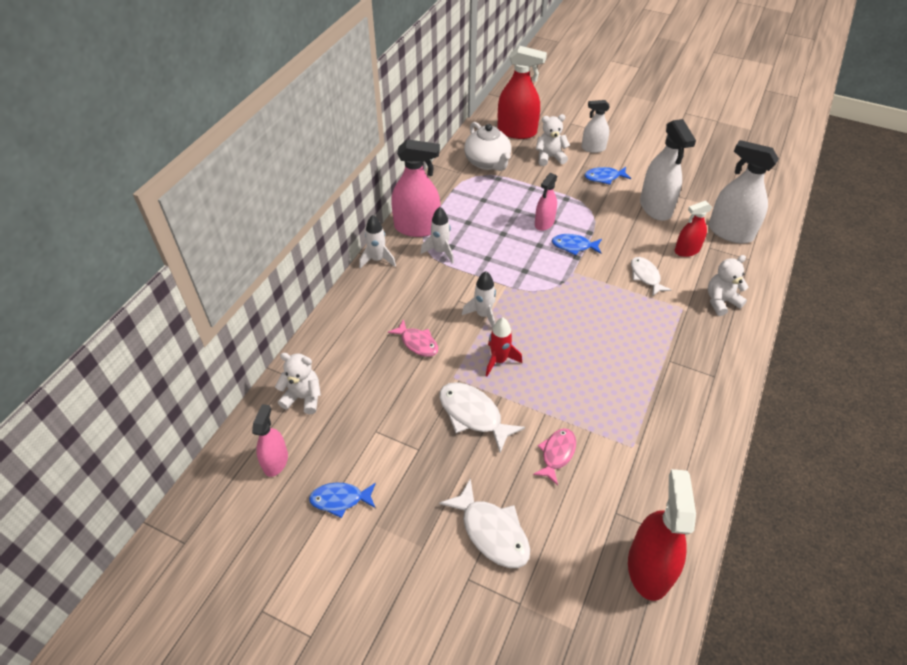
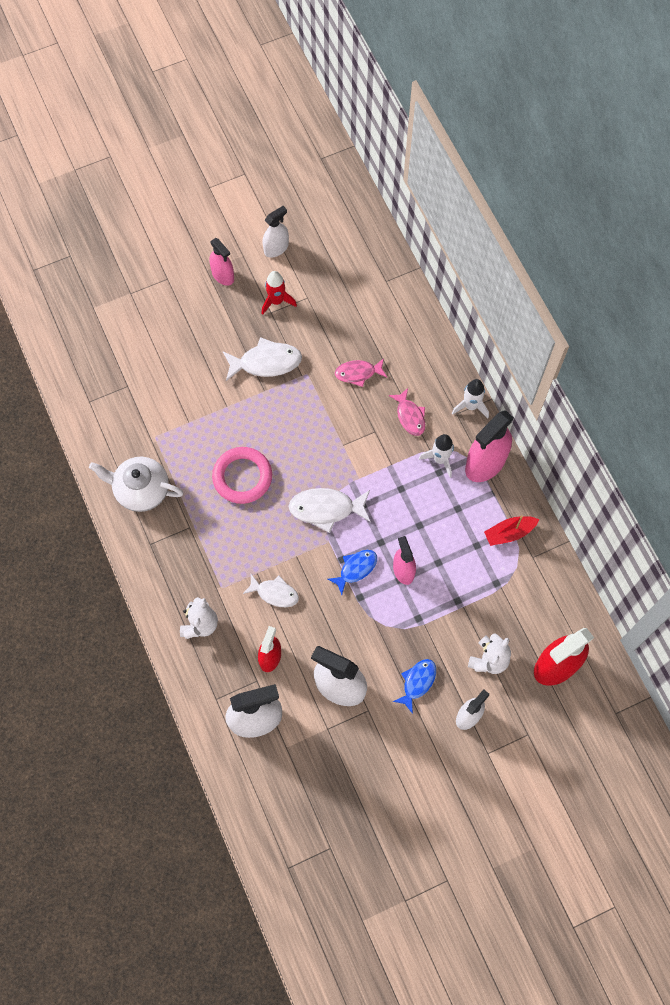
camera: 130 degrees right, 20 degrees up
(275, 461) = (335, 230): pink spray bottle -> pink spray bottle (223, 275)
(303, 397) = (373, 273): white teddy bear -> none
(340, 499) = (276, 248): blue fish -> white spray bottle
(456, 190) = (509, 533): none -> red boat
(483, 315) = (344, 437): white rocket -> none
(488, 162) = (528, 594): white teapot -> white teapot (141, 490)
(491, 532) = (181, 311): white fish -> white fish (326, 509)
(499, 360) = (294, 413): red rocket -> red rocket (277, 301)
(557, 454) = (193, 387): pink fish -> pink fish (410, 416)
(590, 356) = (242, 477): none -> pink ring
(648, 568) = (83, 373): red spray bottle -> none

